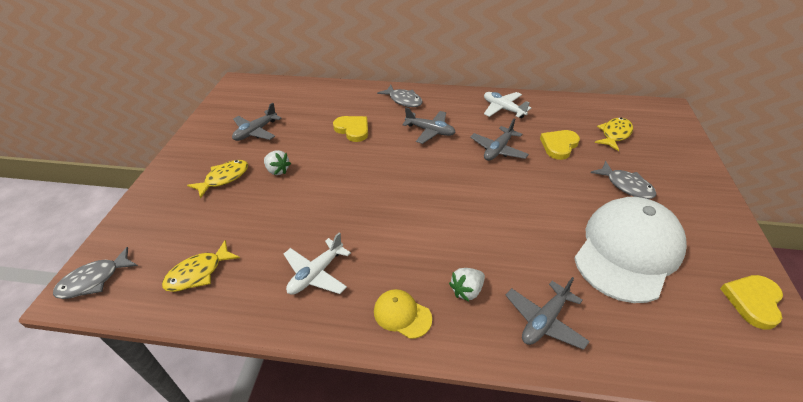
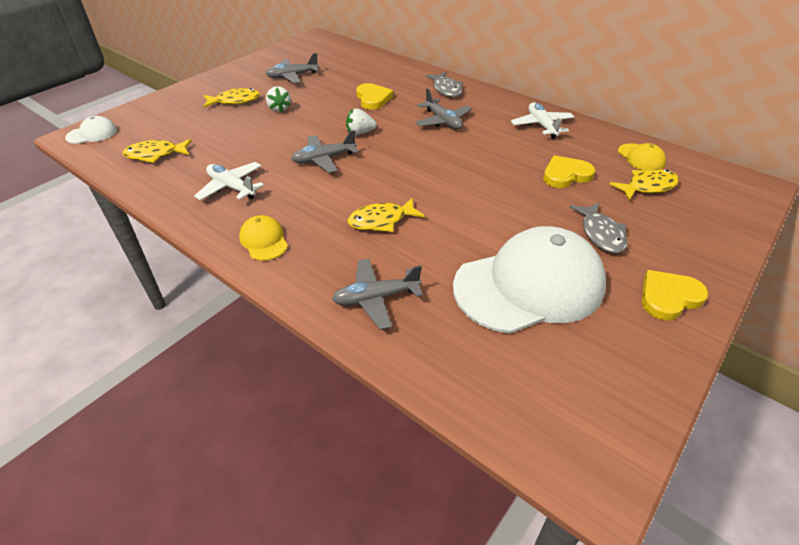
camera: 30 degrees right, 0 degrees up
(94, 280) = (92, 134): grey fish -> white cap
(316, 274) = (232, 187): white plane -> white plane turned 60 degrees clockwise
(467, 290) = (334, 248): white strawberry -> white strawberry (360, 133)
(476, 246) = (381, 220): none -> yellow fish
(498, 150) = (493, 157): grey plane -> grey plane (324, 159)
(589, 112) = (641, 158): none -> yellow cap
(753, 301) = (623, 387): yellow heart -> yellow heart (668, 297)

